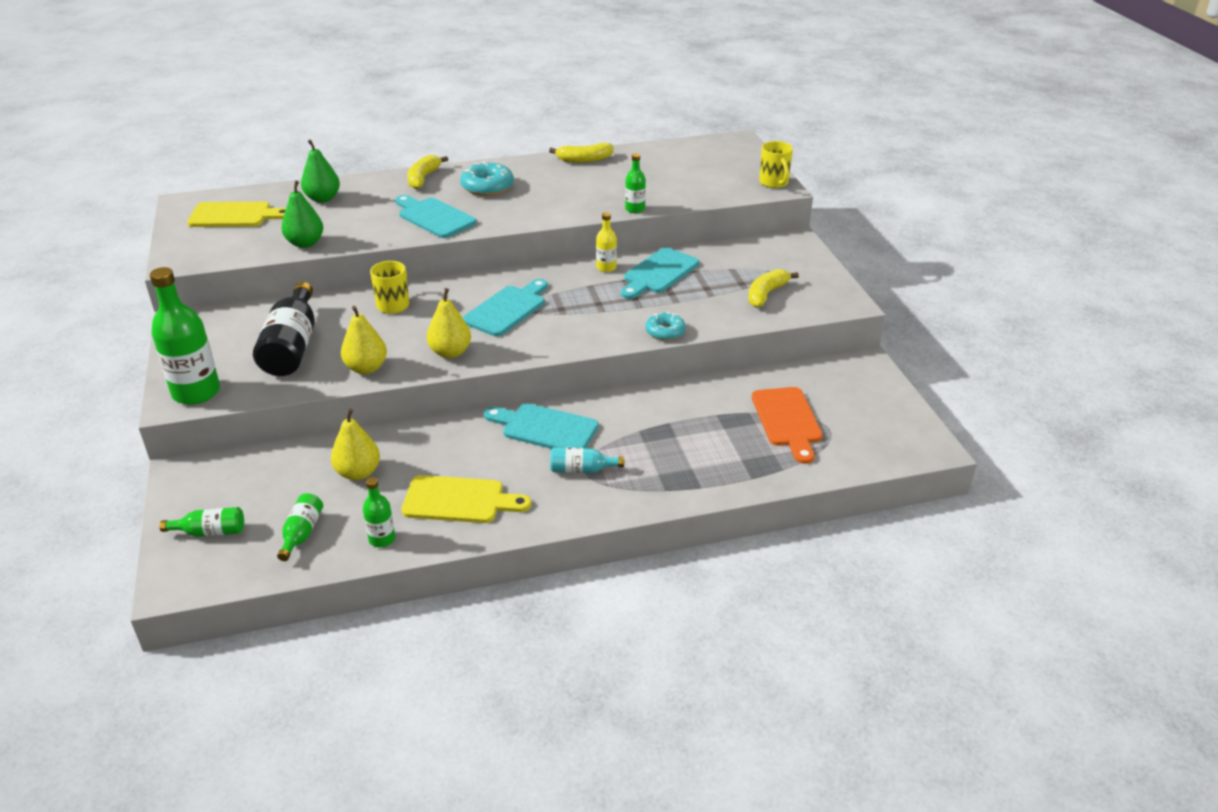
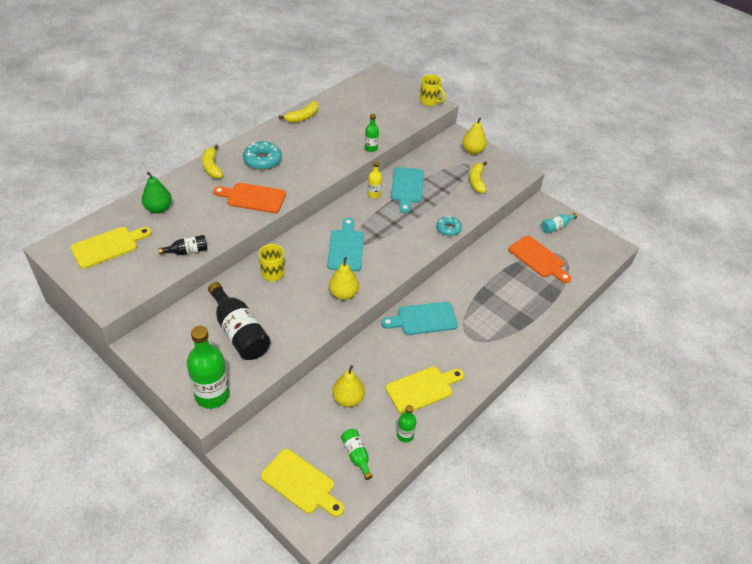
camera: 35 degrees left, 10 degrees up
(210, 532) = (301, 483): green bottle -> yellow cutting board
(305, 243) = (187, 251): green pear -> black bottle
(366, 368) = (304, 327): yellow pear -> yellow pear (472, 151)
(434, 217) = (253, 198): turquoise cutting board -> orange cutting board
(581, 470) = (467, 337): turquoise bottle -> turquoise bottle (556, 227)

